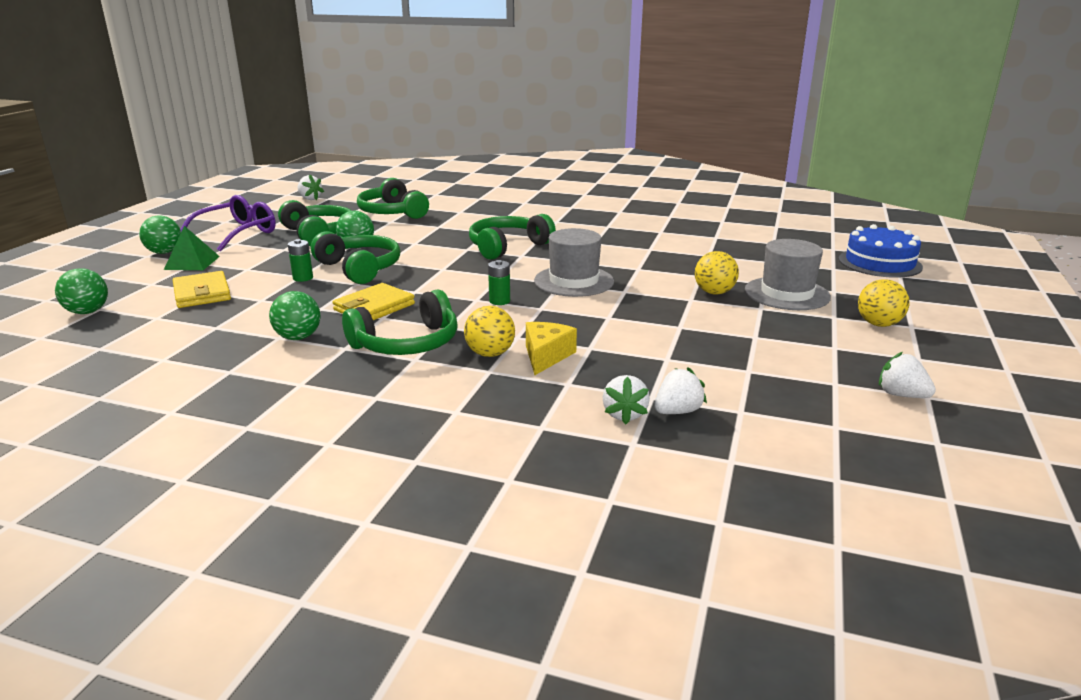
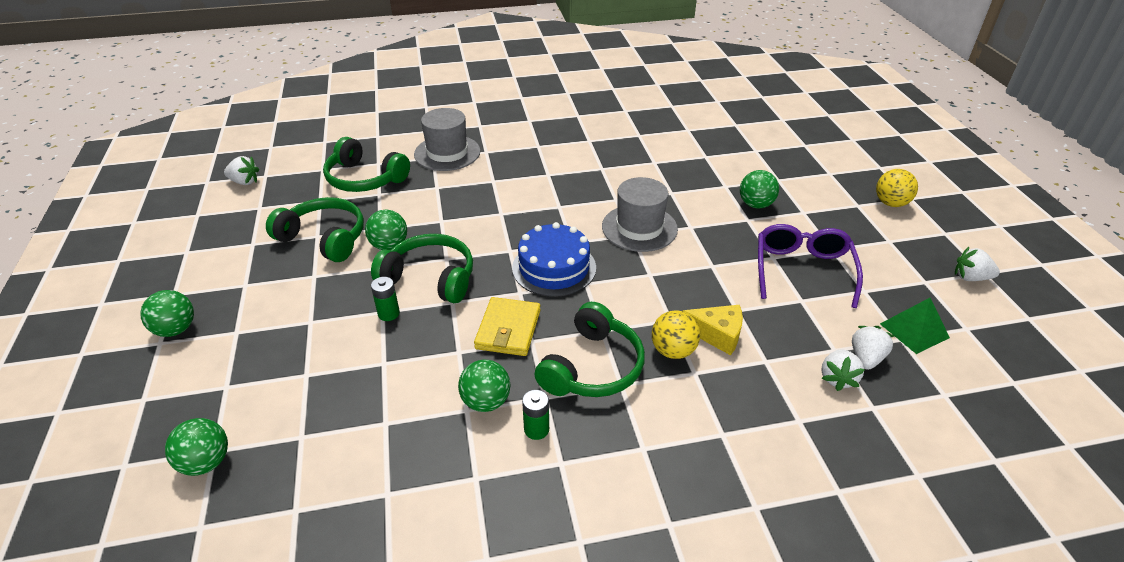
camera: 30 degrees left, 15 degrees up
(192, 263) = (233, 334): green pyramid -> green pyramid (914, 330)
(202, 293) = (307, 379): yellow wallet -> none
(237, 233) = (227, 268): purple glasses -> purple glasses (802, 271)
(499, 301) = (608, 278): green battery -> green battery (536, 429)
(507, 247) = (534, 198): green headphones -> none
(546, 356) = (717, 334): yellow cheese -> yellow cheese turned 120 degrees clockwise
(624, 414) = (837, 378): white strawberry -> white strawberry turned 45 degrees clockwise
(714, 292) = (755, 204): yellow ball -> green ball
(787, 294) = (804, 188): grey hat -> grey hat (447, 153)
(879, 263) = (827, 128): blue cake -> blue cake (554, 267)

